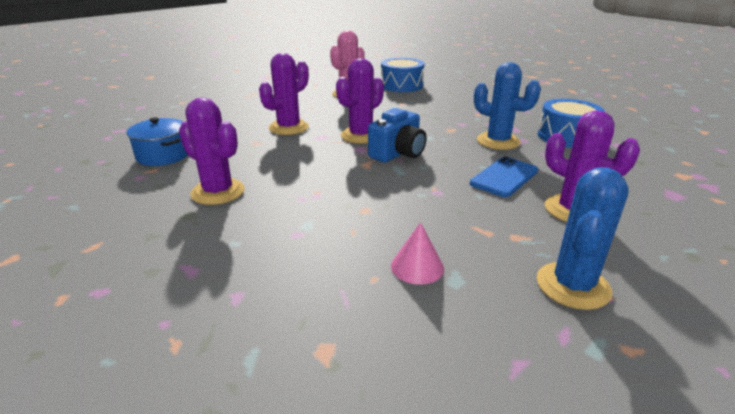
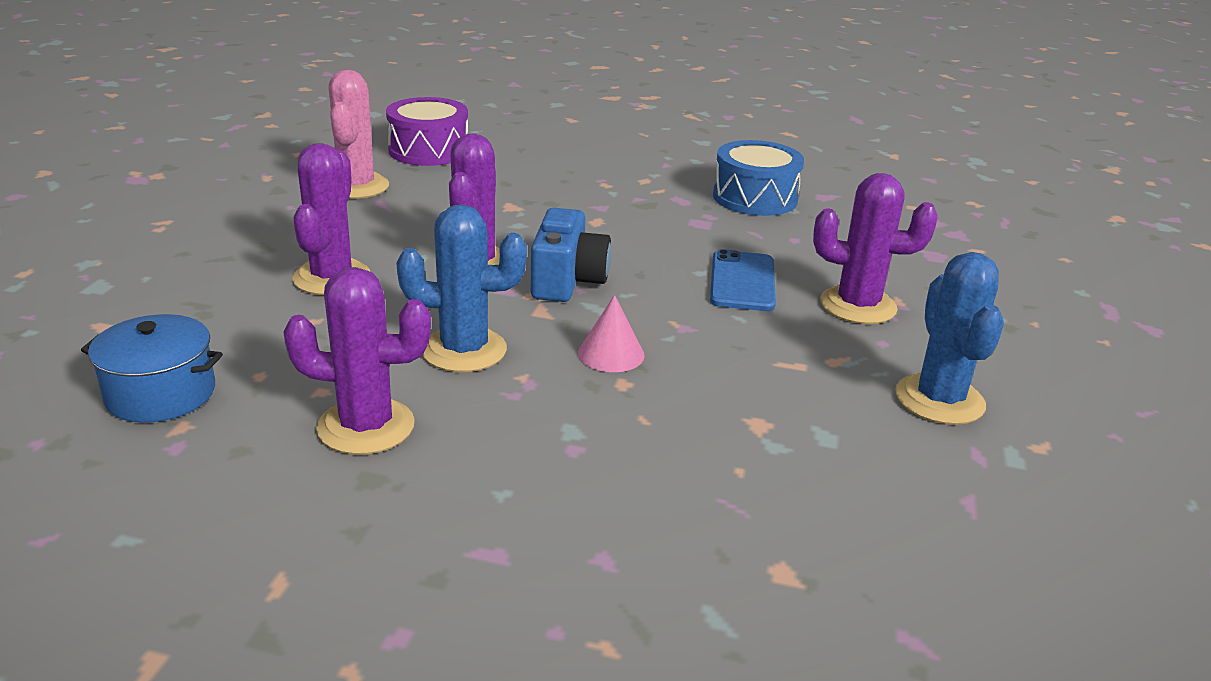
camera: 35 degrees left, 0 degrees up
(401, 85) = (429, 151): blue drum -> purple drum
(417, 267) = (770, 437): pink cone -> pink cone (611, 354)
(498, 141) = (680, 226): blue cactus -> blue cactus (464, 350)

